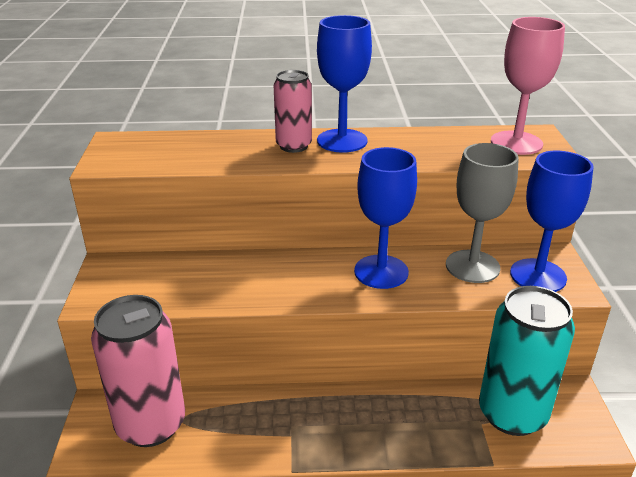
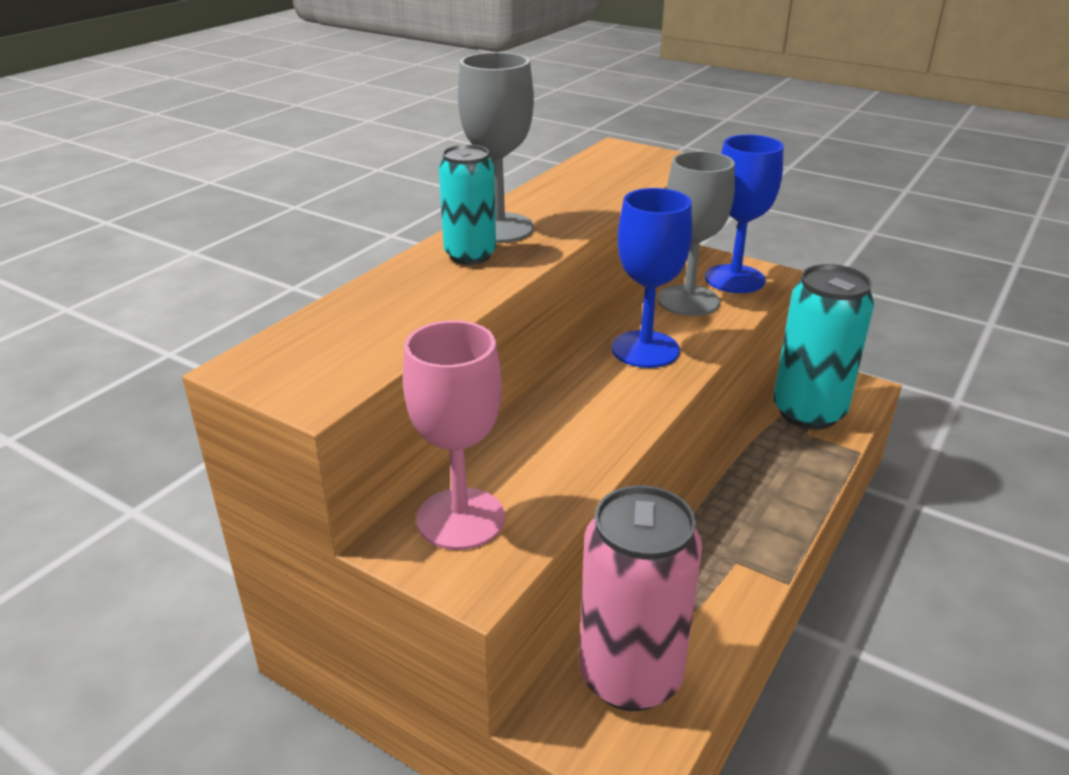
camera: 55 degrees left, 0 degrees up
(293, 146) = (470, 255): pink can -> turquoise can
(342, 141) = (498, 228): blue goblet -> grey goblet
(516, 143) = (625, 161): pink goblet -> pink goblet (460, 518)

